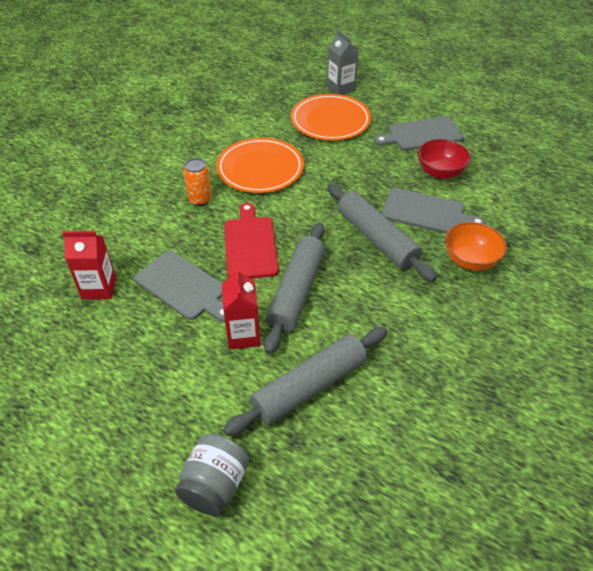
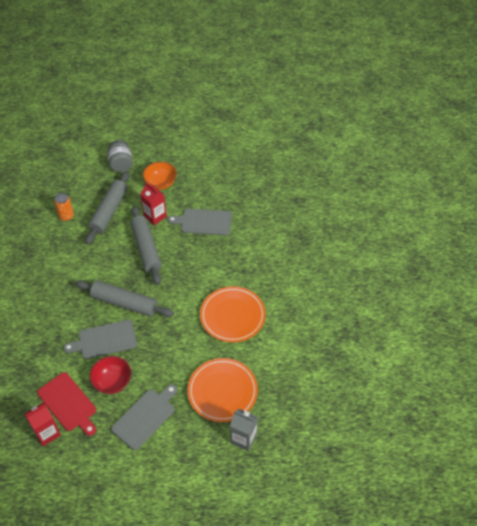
camera: 145 degrees right, 5 degrees up
(99, 288) = (242, 200): red carton -> red carton (47, 433)
(200, 199) = (246, 273): orange can -> orange can (66, 216)
(250, 245) = (191, 261): red cutting board -> red cutting board (68, 403)
(470, 260) = (63, 318): orange bowl -> orange bowl (161, 183)

